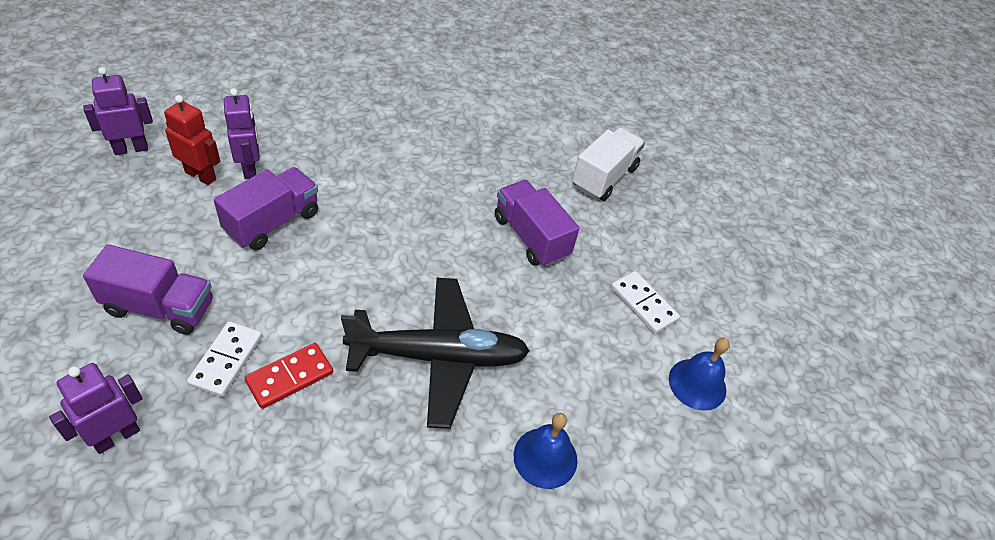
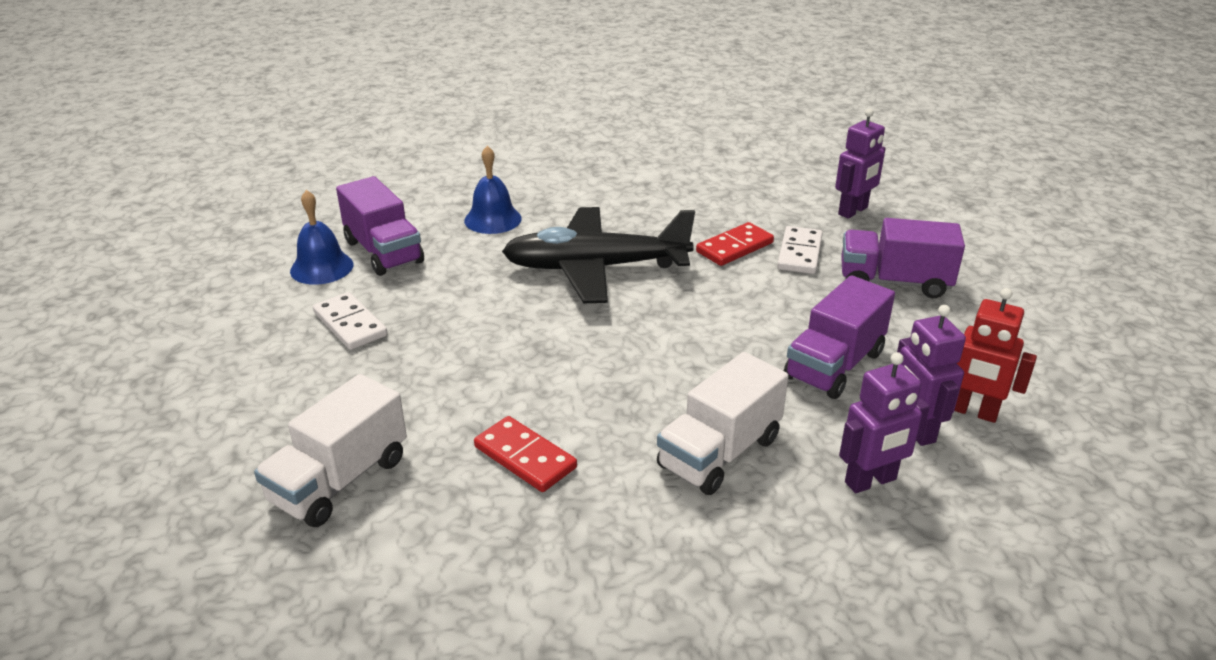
camera: 175 degrees left, 15 degrees down
(131, 149) = (1104, 438): purple robot -> purple robot (871, 481)
(382, 168) = (719, 453): none -> white truck
(500, 178) = (525, 457): none -> red domino
(531, 237) = (483, 381): purple truck -> purple truck (383, 252)

